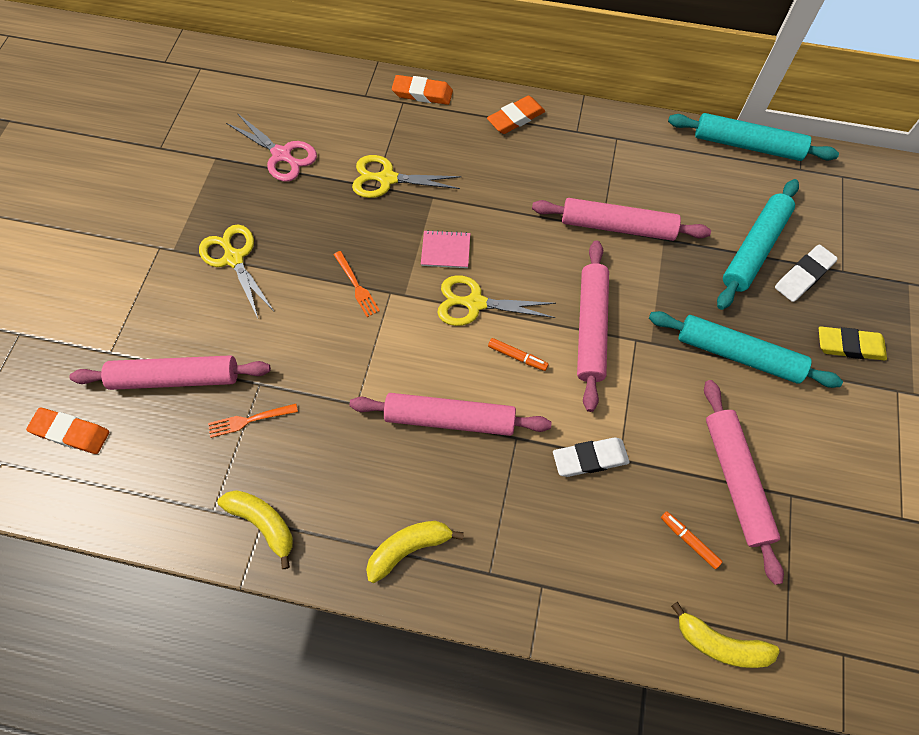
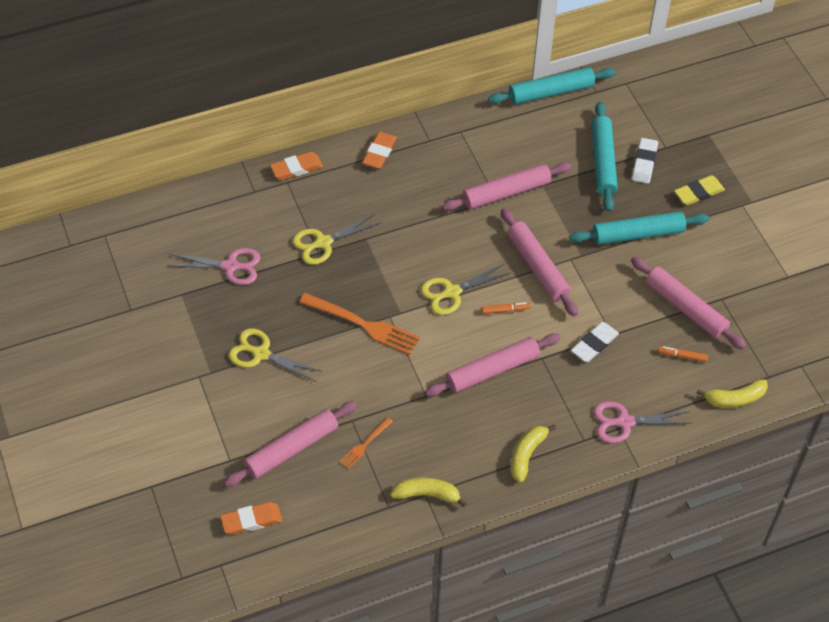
camera: 35 degrees left, 10 degrees down
(357, 286) = (364, 325): orange fork -> orange fork, size x1.92
(445, 250) = (404, 269): pink notebook -> none
(555, 583) = (625, 422): none -> pink scissors

